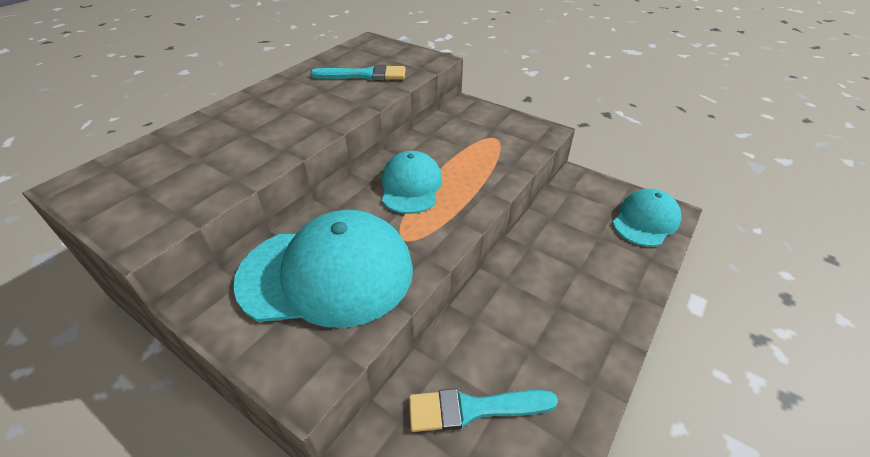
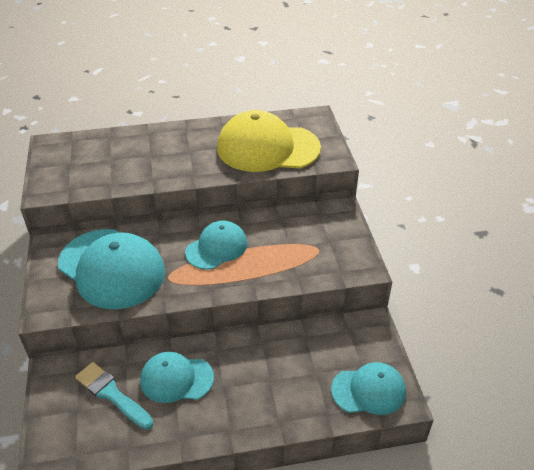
camera: 45 degrees right, 0 degrees up
(364, 75) = (267, 148): turquoise brush -> yellow cap
(510, 335) = (176, 379): none -> turquoise cap

